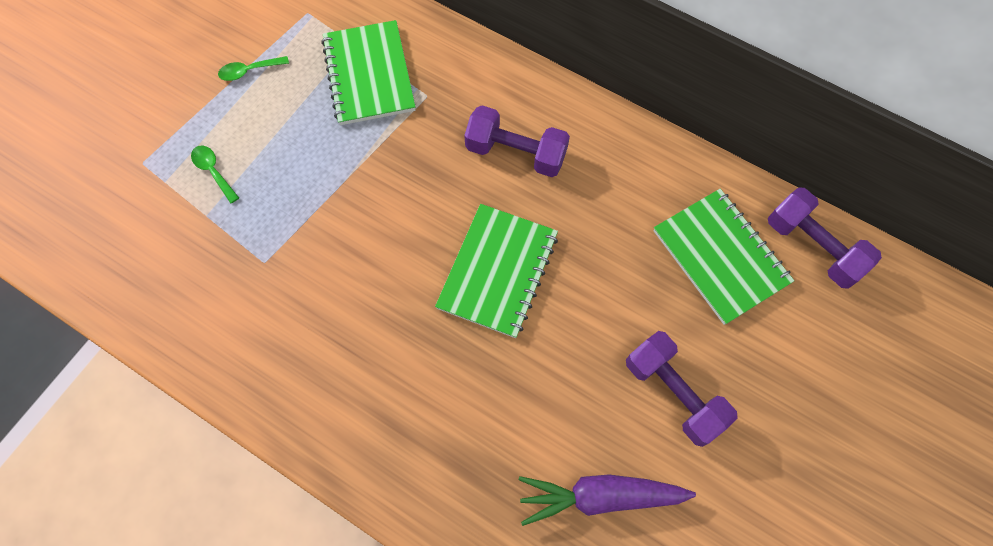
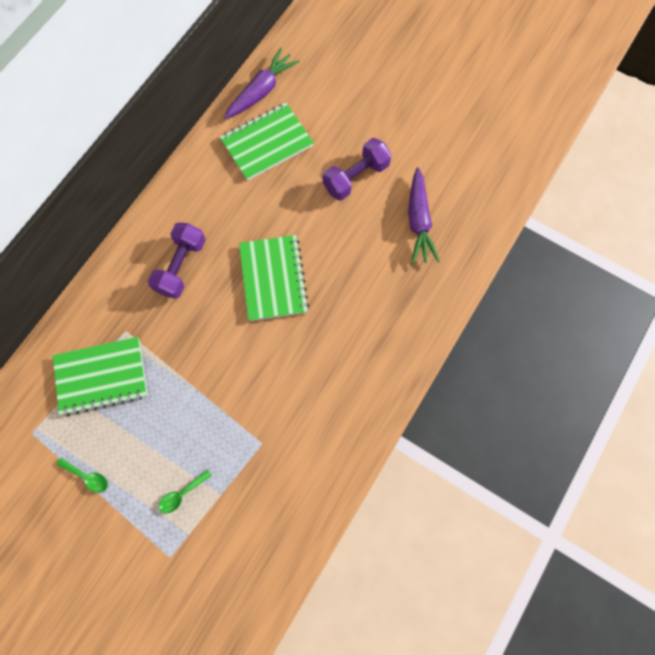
camera: 90 degrees left, 5 degrees up
(249, 71) = (87, 476): green spoon -> green spoon turned 45 degrees counterclockwise
(498, 271) = (273, 279): green notebook -> green notebook turned 60 degrees clockwise
(812, 247) = (261, 91): purple dumbbell -> purple carrot

